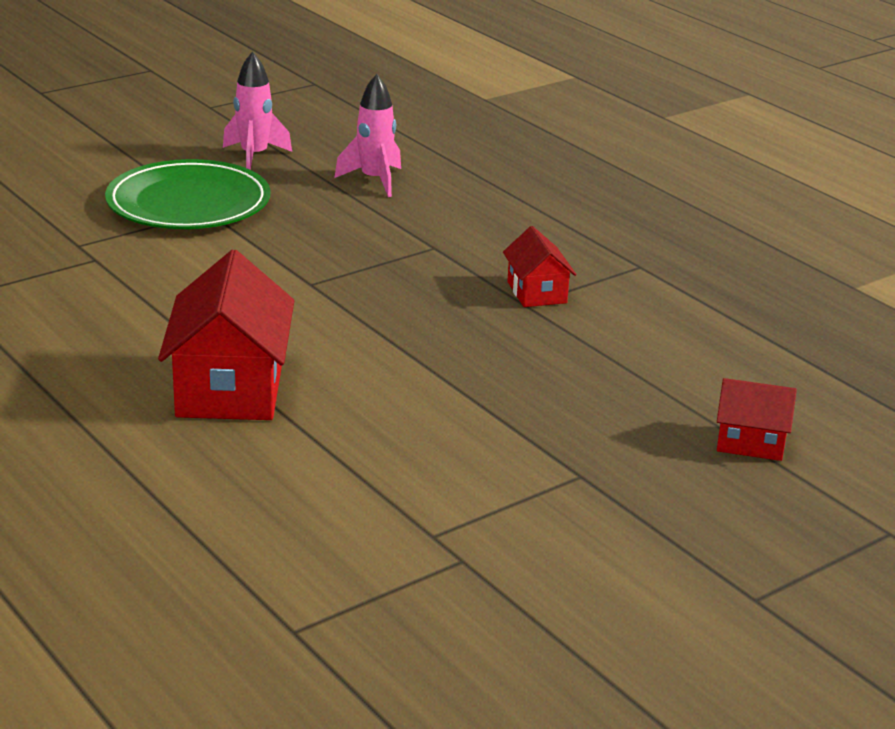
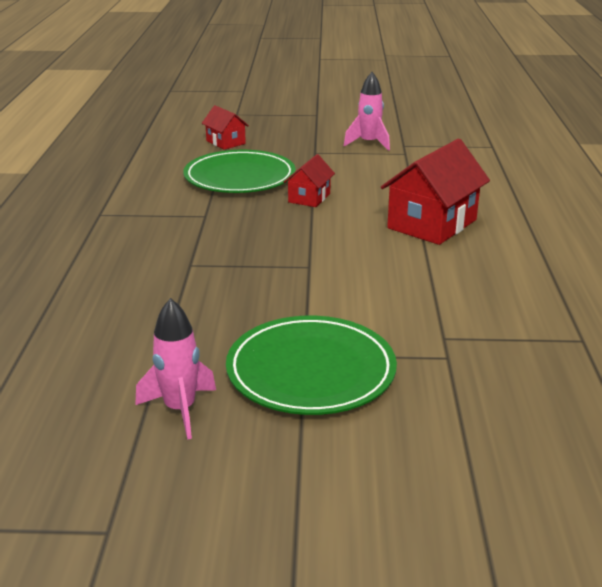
camera: 140 degrees left, 0 degrees up
(374, 180) = (127, 337): pink rocket -> pink rocket (368, 143)
(537, 292) = (186, 219): red house -> red house (309, 198)
(595, 377) = (239, 177): none -> green plate

